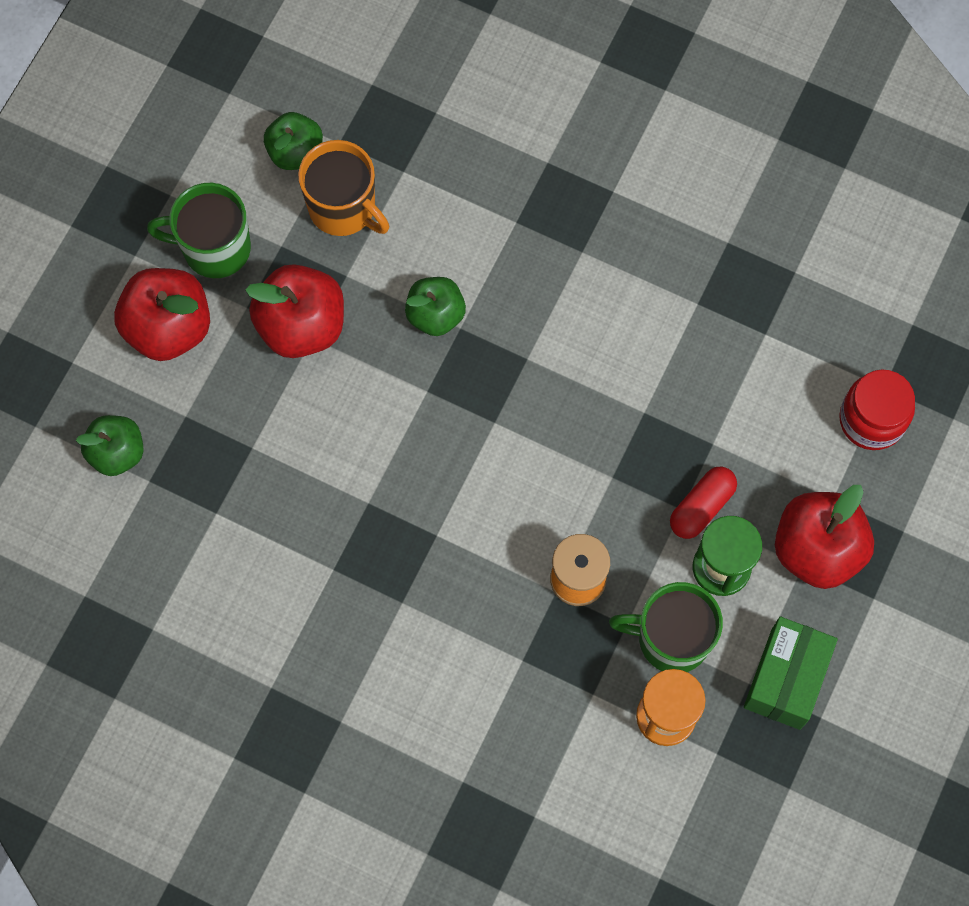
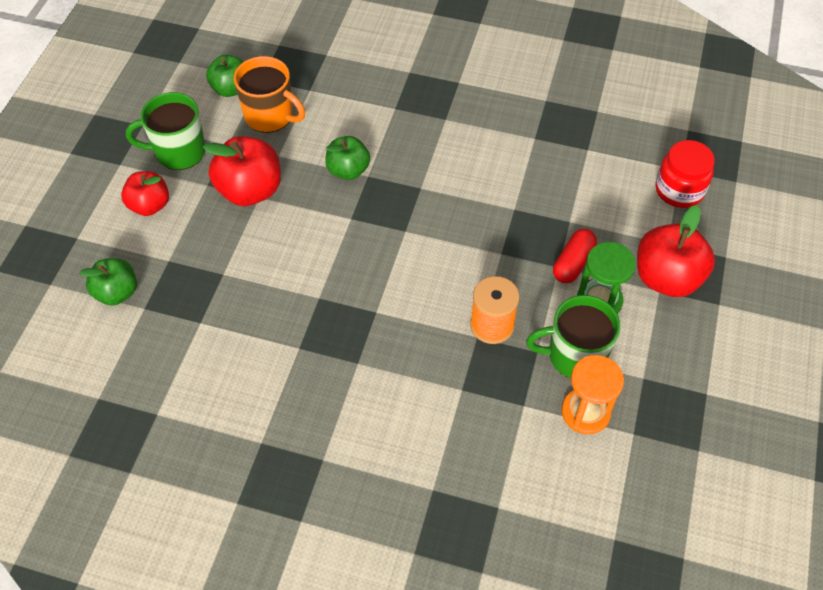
camera: 10 degrees left, 15 degrees down
(169, 328) = (150, 205): red apple -> red apple, size x0.64
(785, 679) = (671, 370): green box -> none

